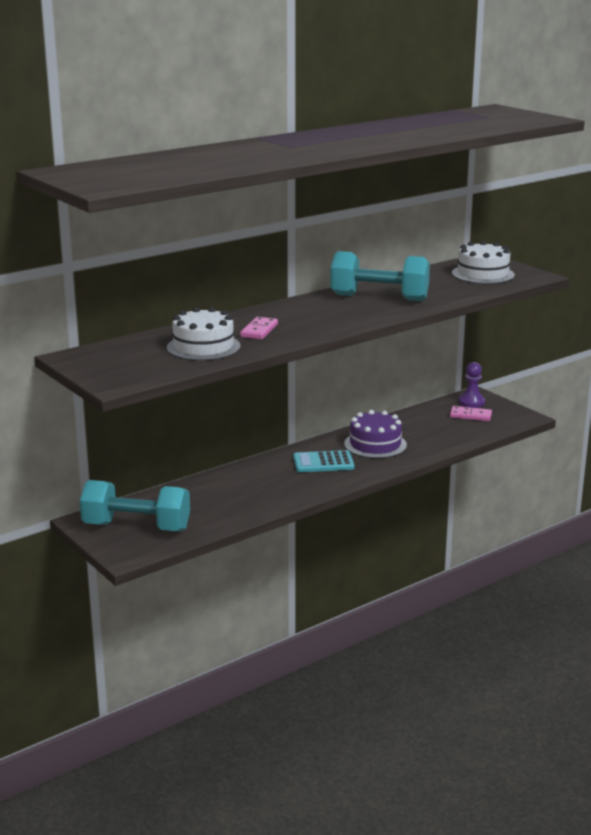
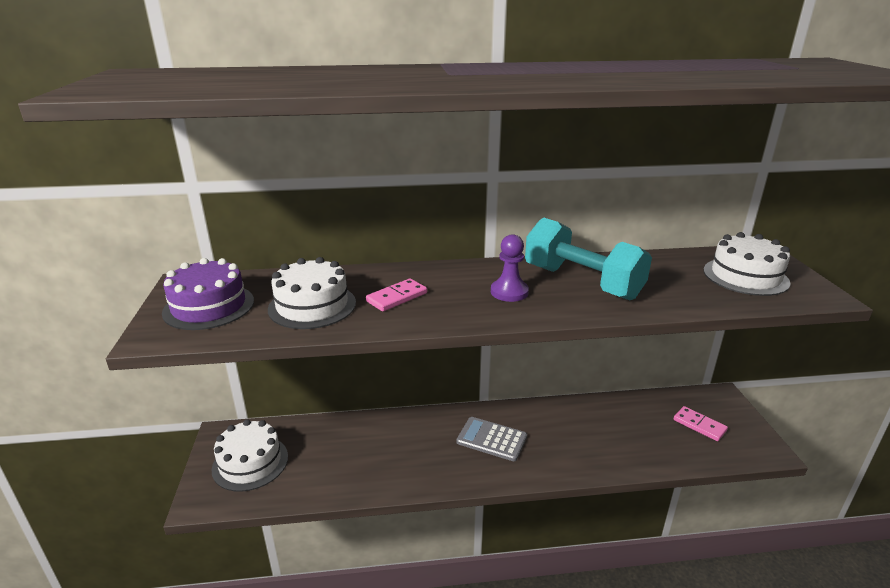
camera: 30 degrees right, 5 degrees up
(136, 527) = (250, 463): turquoise dumbbell -> white cake
(323, 462) = (491, 439): turquoise calculator -> grey calculator
(375, 444) = (564, 432): purple cake -> purple cake (209, 306)
(471, 402) = (712, 405): purple pawn -> purple pawn (509, 292)

